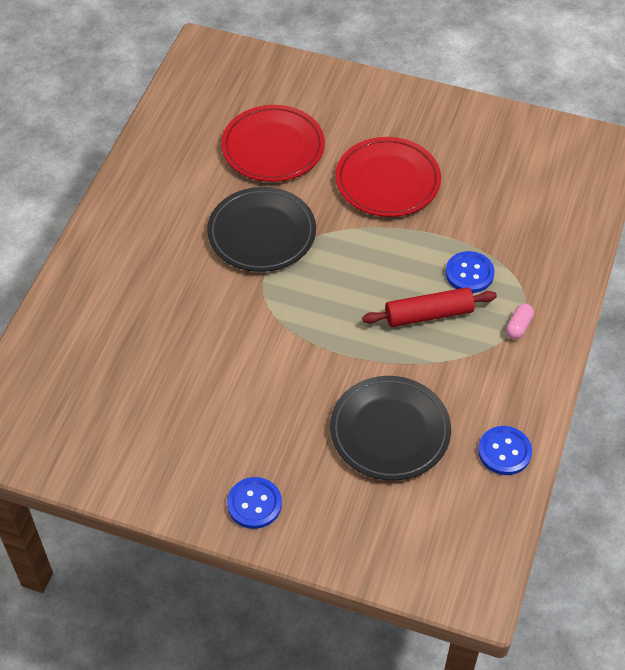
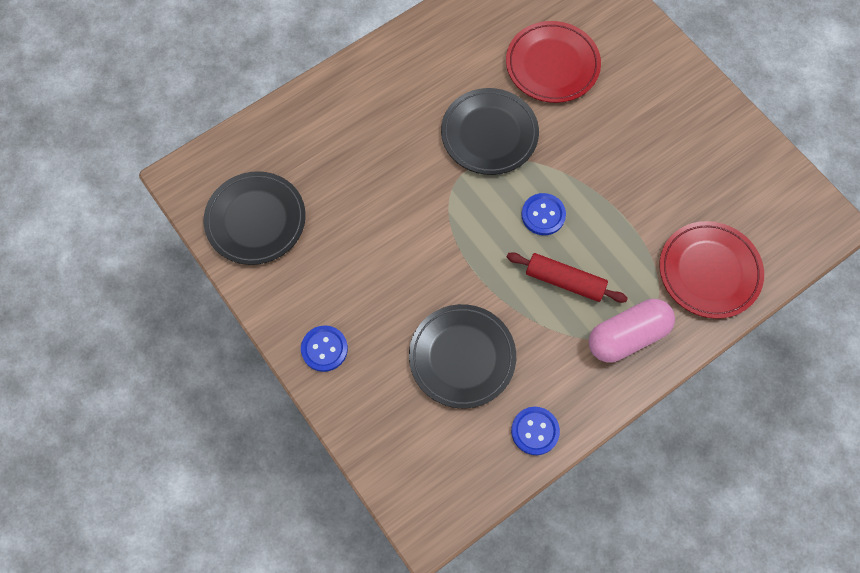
camera: 35 degrees right, 15 degrees up
(92, 432) = (256, 220): none -> black plate
(387, 181) = (620, 147): red plate -> red plate (709, 271)
(469, 273) = (624, 267): blue button -> blue button (543, 215)
(518, 326) = (627, 336): pink capsule -> pink capsule, size x2.32

